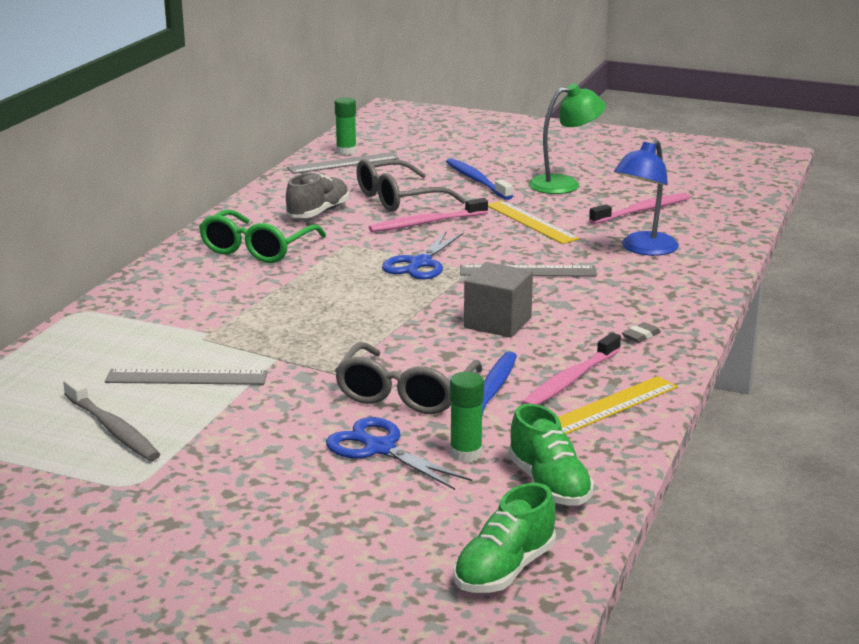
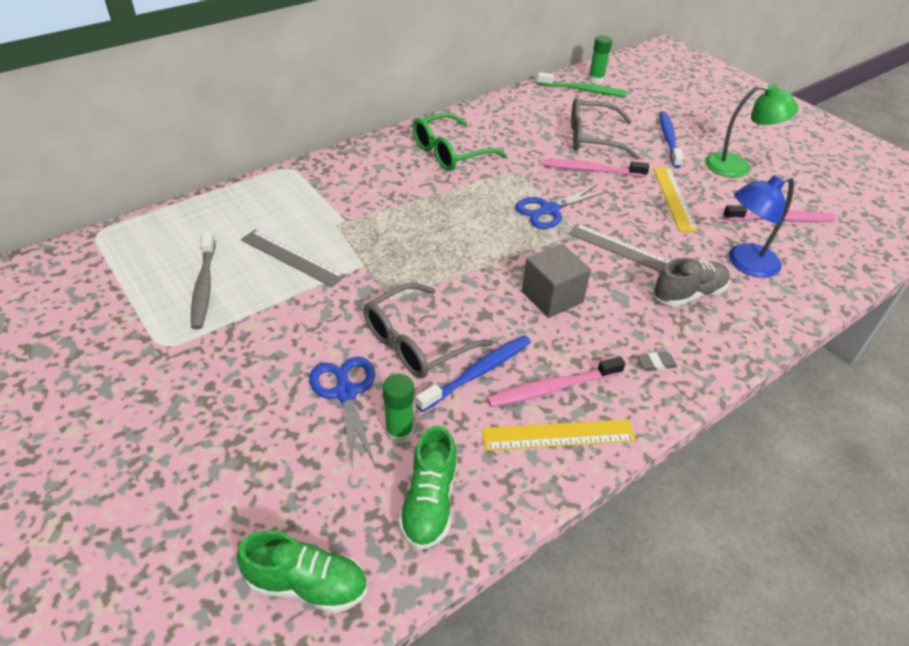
camera: 30 degrees right, 20 degrees up
(318, 213) = (522, 132): grey shoe -> grey shoe (688, 294)
(343, 163) = (583, 90): grey ruler -> green toothbrush
(504, 570) = (307, 584): green shoe -> green shoe turned 150 degrees counterclockwise

